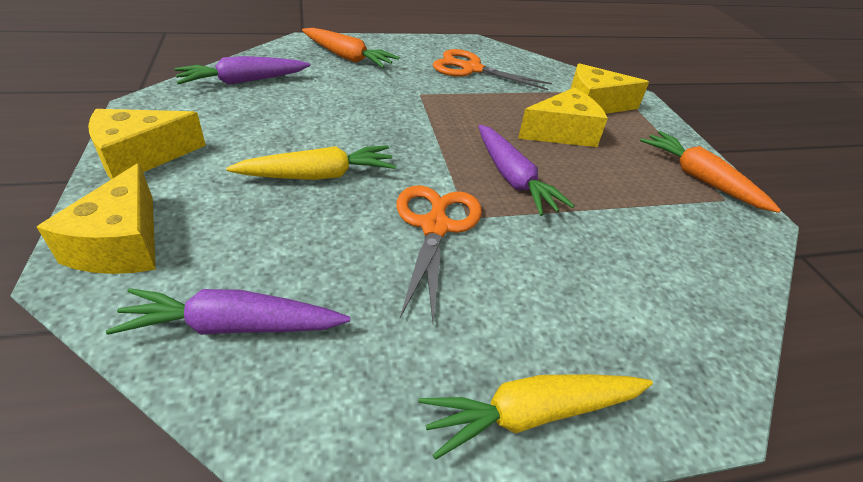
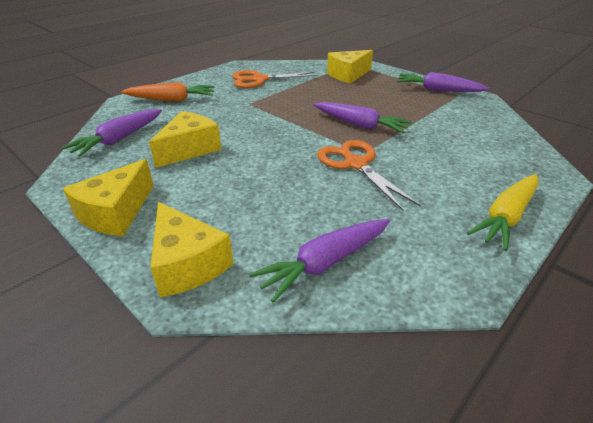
camera: 30 degrees left, 5 degrees down
(318, 175) = (255, 169): yellow carrot -> none
(562, 133) = (352, 94): yellow cheese -> yellow cheese (189, 149)
(700, 179) = (438, 90): orange carrot -> purple carrot

